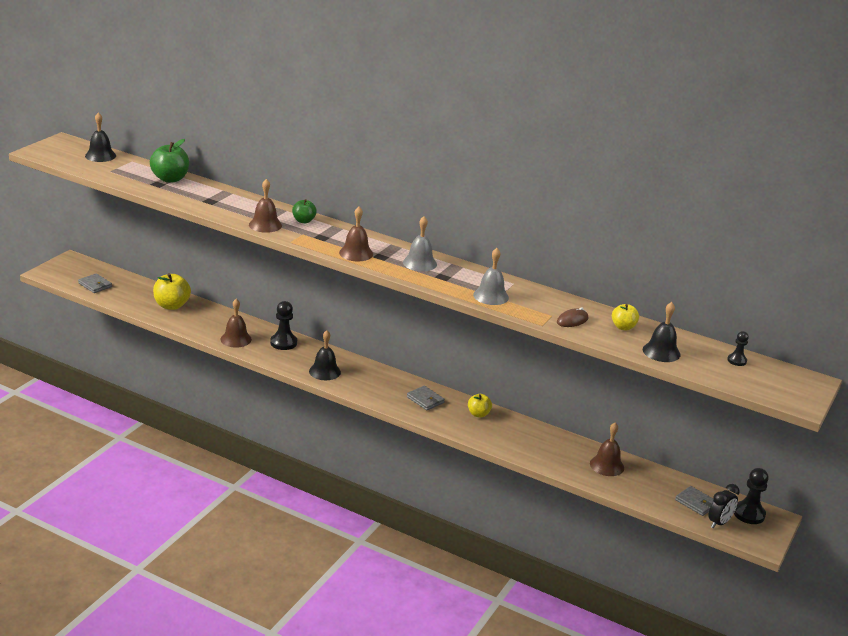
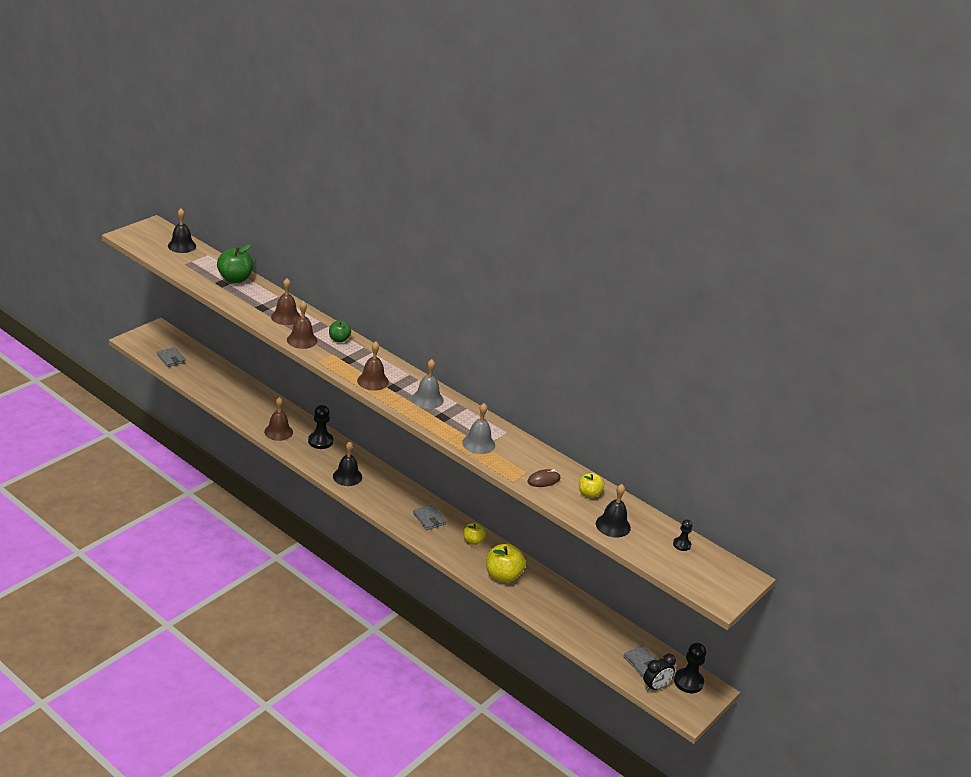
camera: 10 degrees right, 5 degrees up
(172, 305) = (232, 389): yellow apple -> yellow apple (503, 575)
(607, 465) = (573, 611): brown bell -> brown bell (286, 317)

